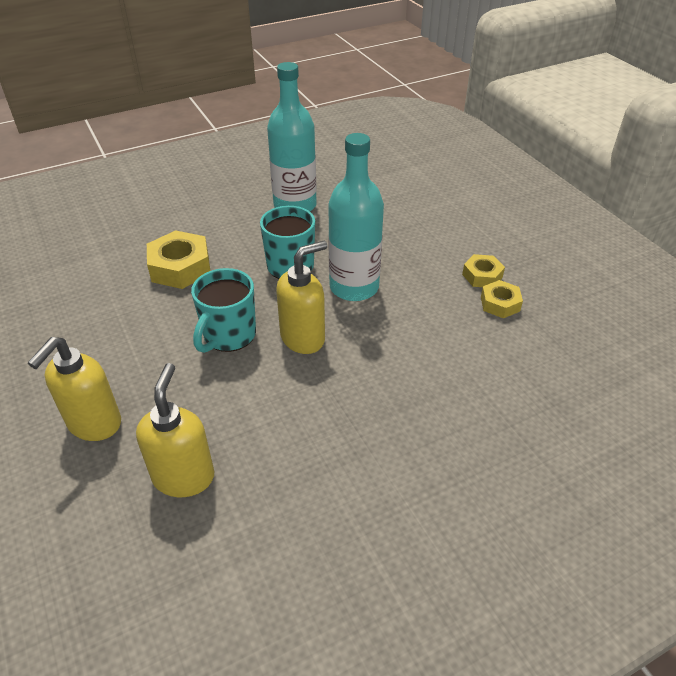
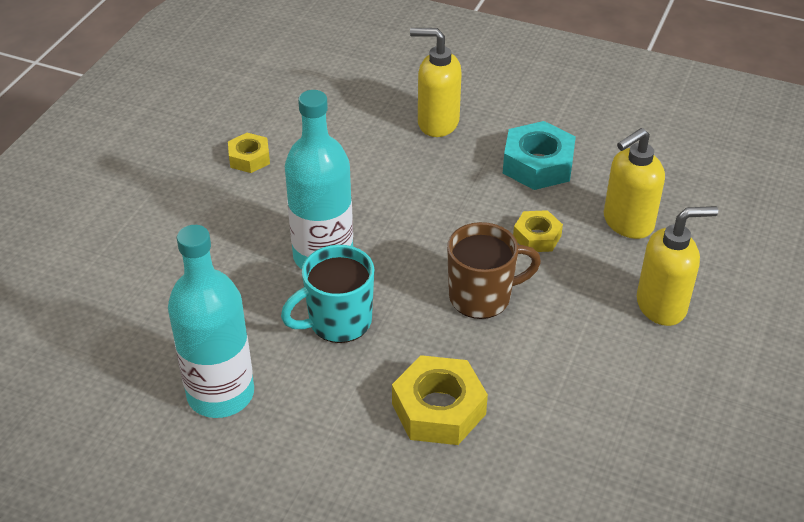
camera: 130 degrees left, 0 degrees up
(228, 335) = (482, 297): turquoise mug -> brown mug
(303, 338) = (427, 248): yellow soap dispenser -> yellow soap dispenser (437, 123)
(319, 472) = (538, 164): none -> turquoise nut
(482, 276) = (216, 184): yellow nut -> yellow nut (537, 237)

